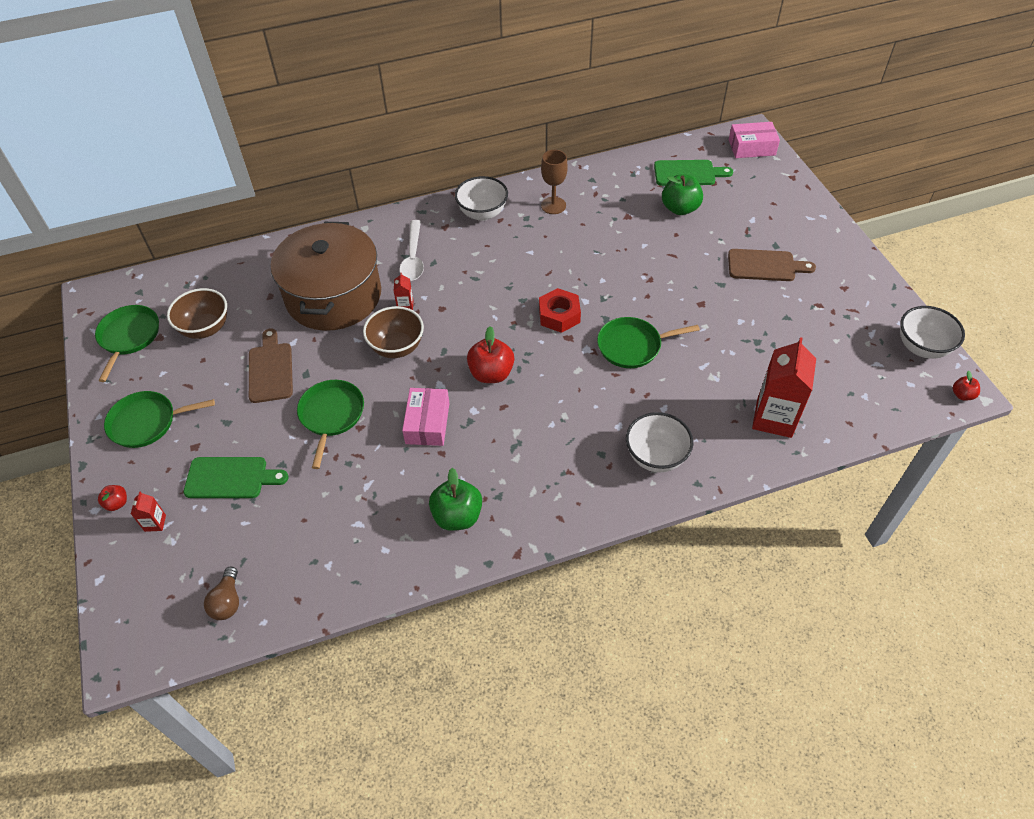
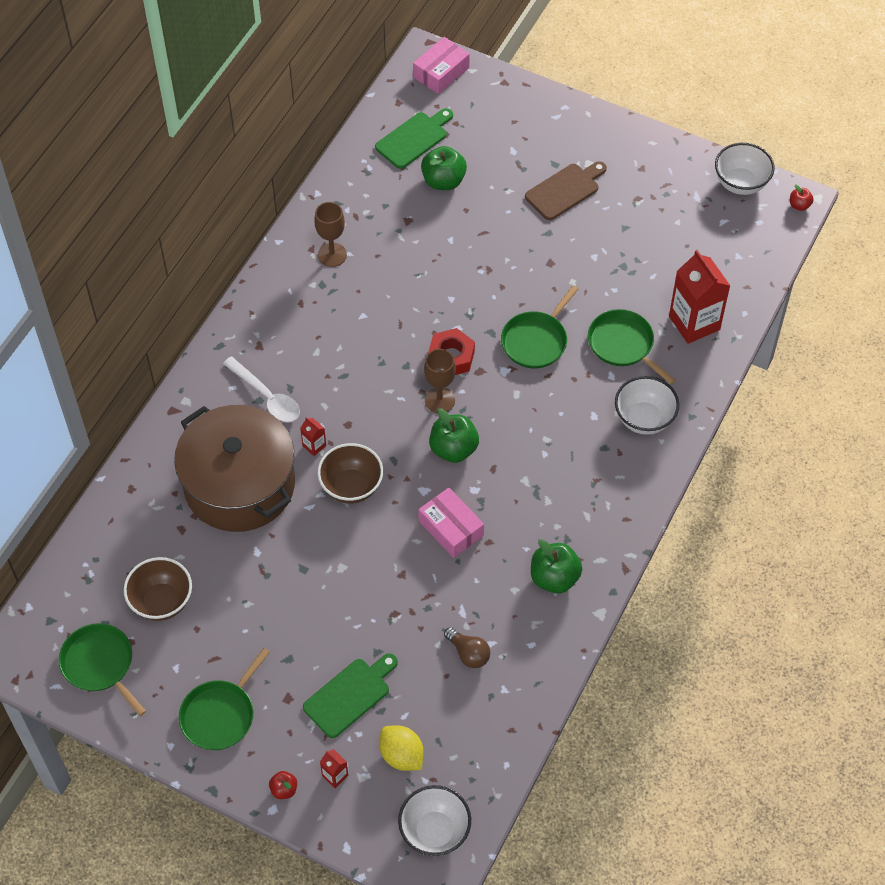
camera: 45 degrees left, 5 degrees up
(209, 548) = (401, 755): none -> yellow lemon
(227, 601) = (463, 775): brown light bulb -> brown light bulb (468, 653)
(271, 369) = (268, 589): brown cutting board -> none
(331, 415) = (368, 584): green pan -> green pan (623, 345)
(482, 213) = (277, 308): white bowl -> white bowl (434, 831)
(491, 373) = (453, 449): red apple -> green apple
(519, 336) = (439, 400): none -> brown goblet

